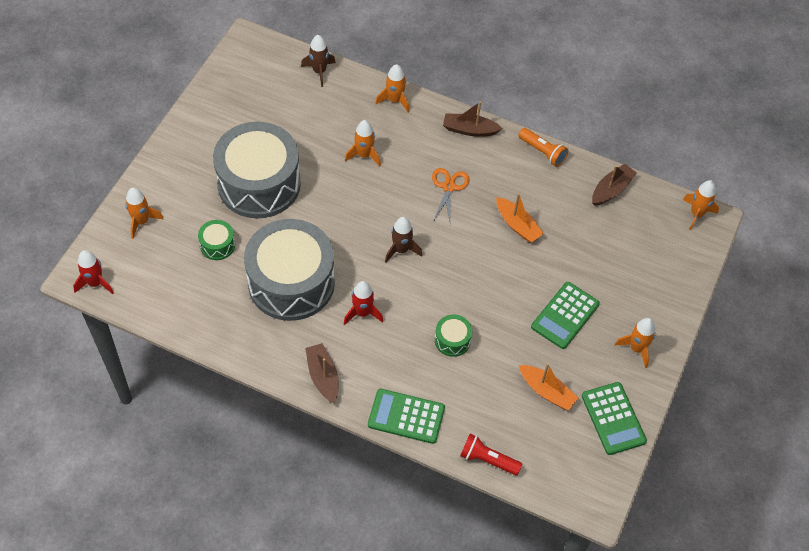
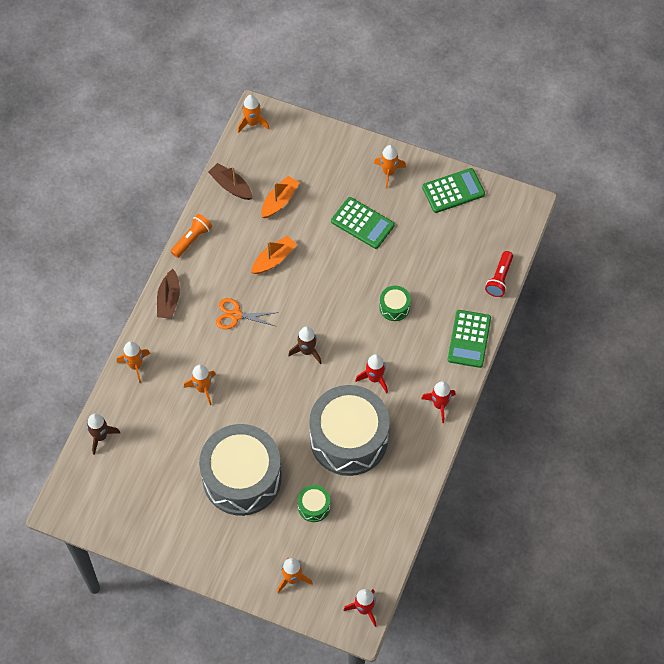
camera: 90 degrees left, 5 degrees up
(323, 376) = (439, 405): brown boat -> red rocket
(546, 391) = (434, 237): orange boat -> orange boat (279, 201)

